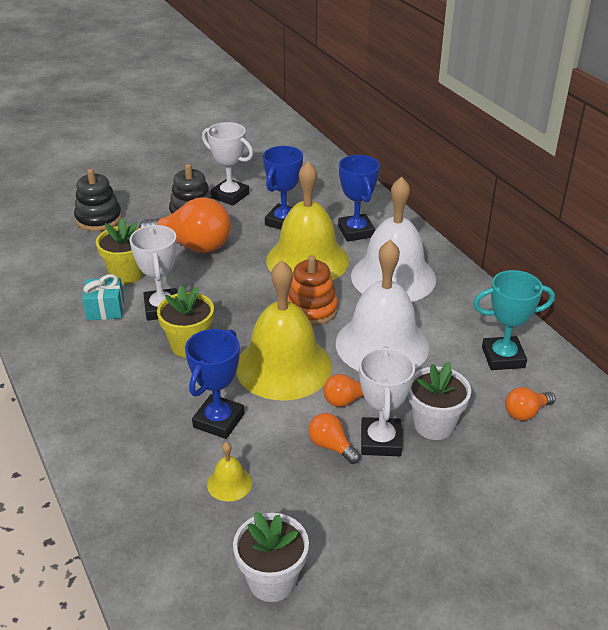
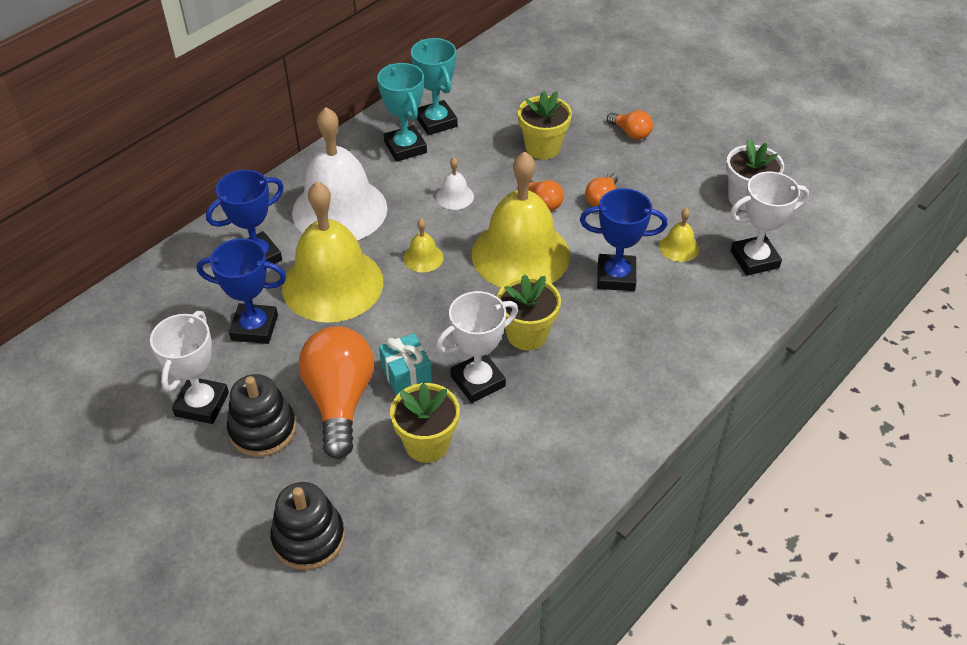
camera: 110 degrees left, 10 degrees up
(105, 309) = (504, 434): turquoise gift -> turquoise gift (406, 375)
(311, 309) = (423, 257): orange stacking toy -> yellow bell
(381, 441) = (579, 173): white trophy -> white trophy (754, 259)
(382, 344) = (454, 196): white bell -> white bell, size x0.40
(434, 425) = (542, 148): white flower pot -> yellow flower pot
(467, 329) = (405, 147): none -> turquoise trophy
(526, 412) = (500, 103): orange light bulb -> orange light bulb (631, 133)

